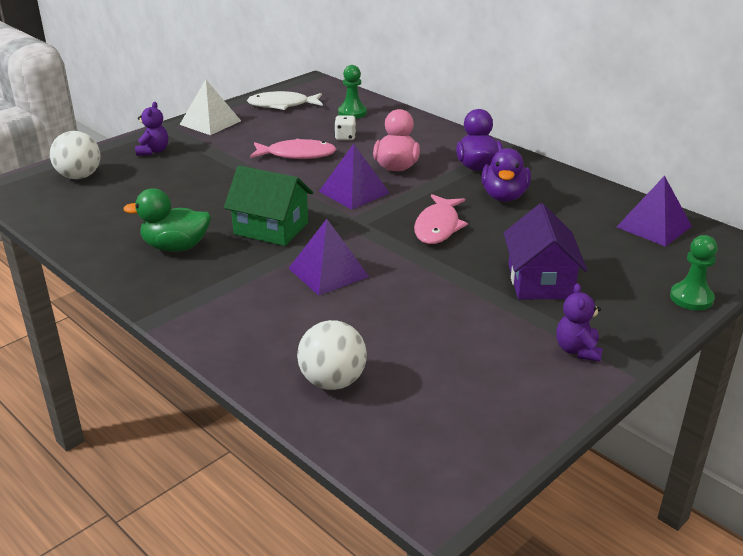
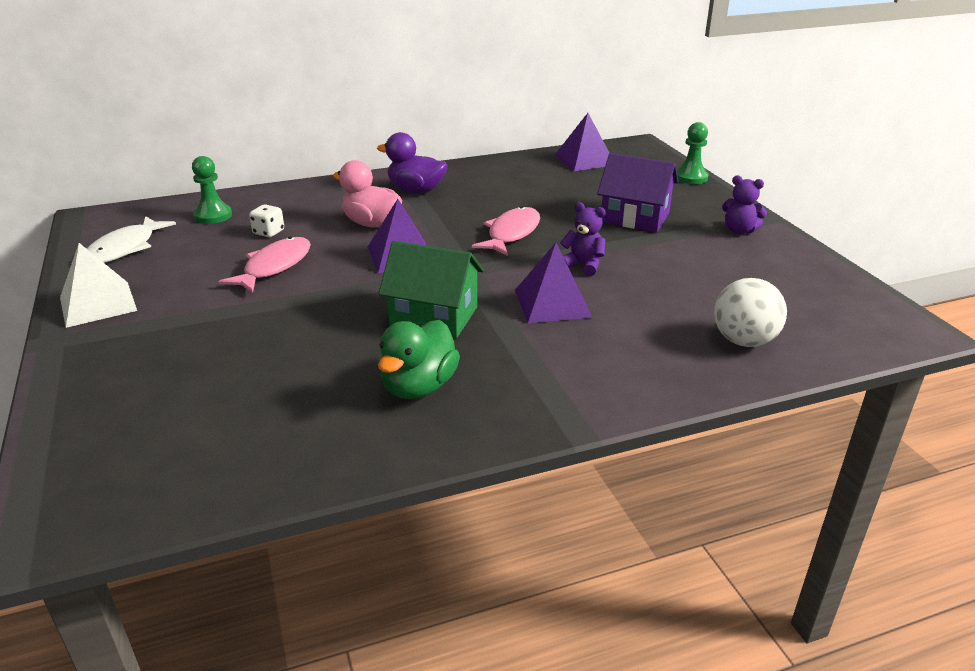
camera: 65 degrees left, 0 degrees up
(79, 176) = (117, 441): white ball -> none
(153, 151) = (123, 362): purple teddy bear -> purple teddy bear (583, 265)
(271, 228) = (434, 316): green house -> green house turned 60 degrees clockwise
(438, 227) = (511, 233): pink fish -> pink fish turned 105 degrees counterclockwise
(504, 196) = (484, 194): purple duck -> none

